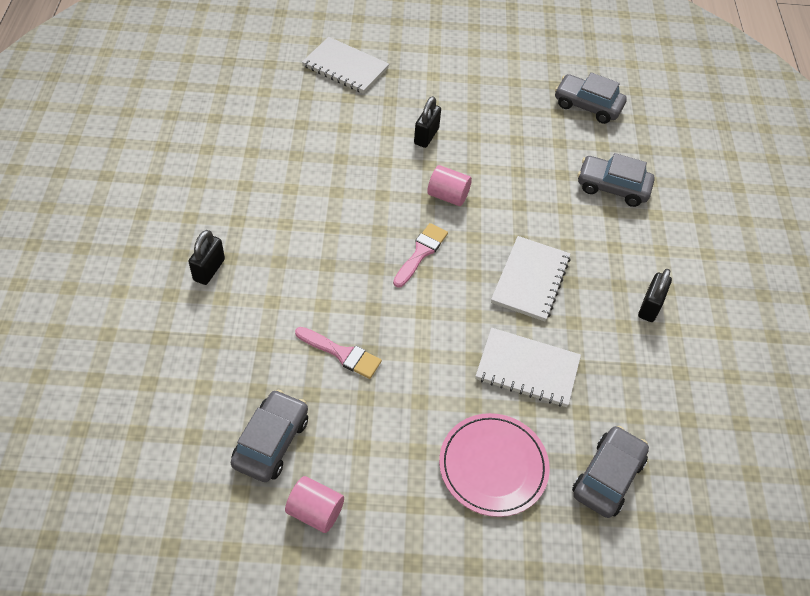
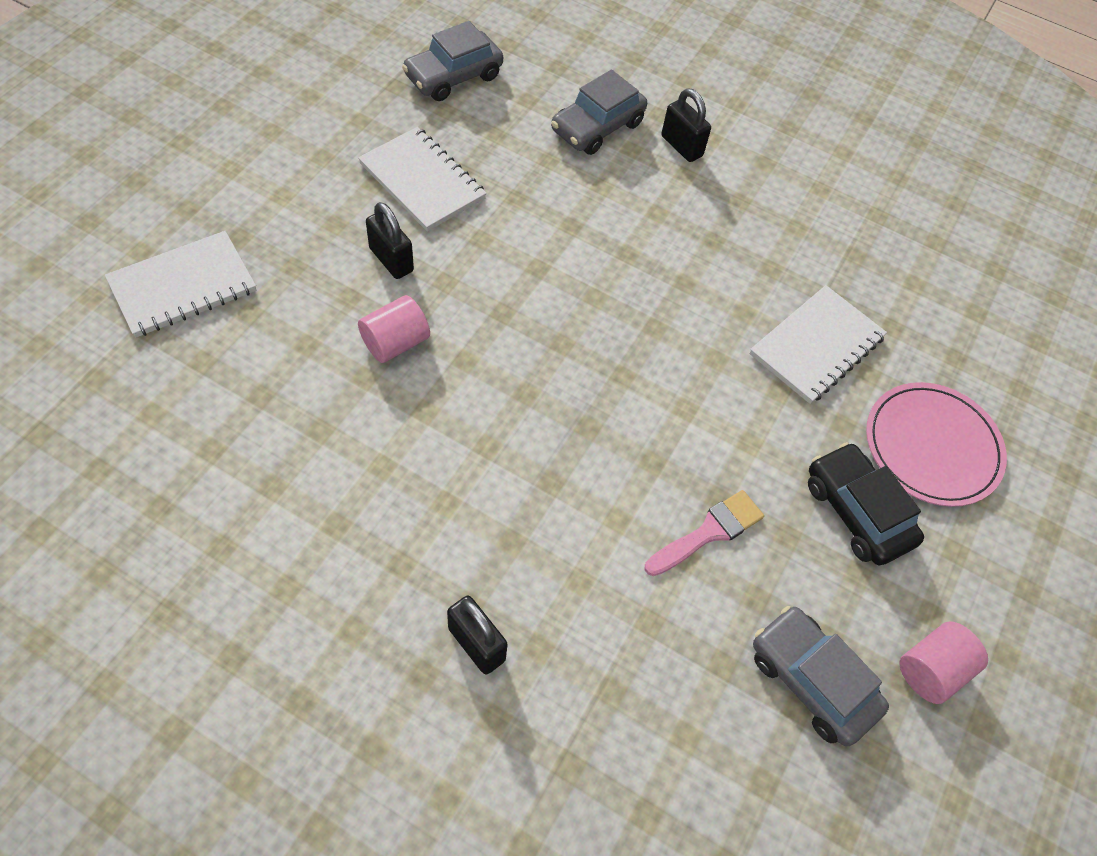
camera: 65 degrees left, 5 degrees up
(408, 433) = (857, 512): none -> black car
(421, 253) = (590, 365): pink brush -> none
(448, 196) = (512, 289): pink cylinder -> pink cylinder (395, 343)
(530, 280) = (692, 276): white notebook -> white notebook (422, 181)
(607, 477) = (980, 348): grey car -> none
(650, 307) = (783, 191): black padlock -> black padlock (681, 146)

